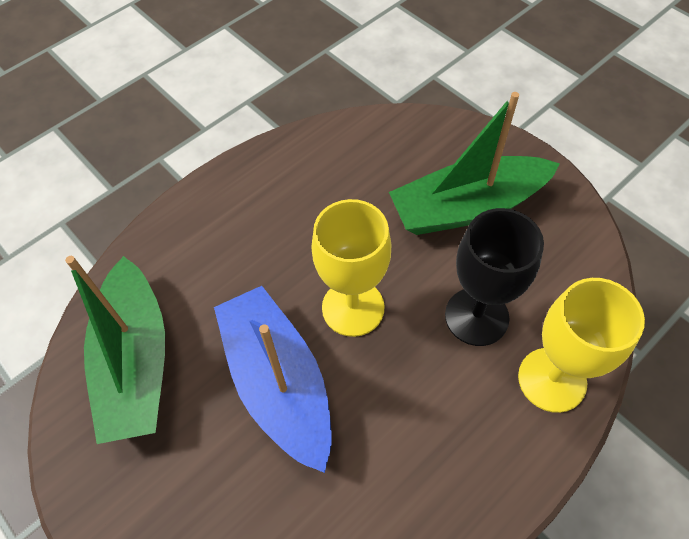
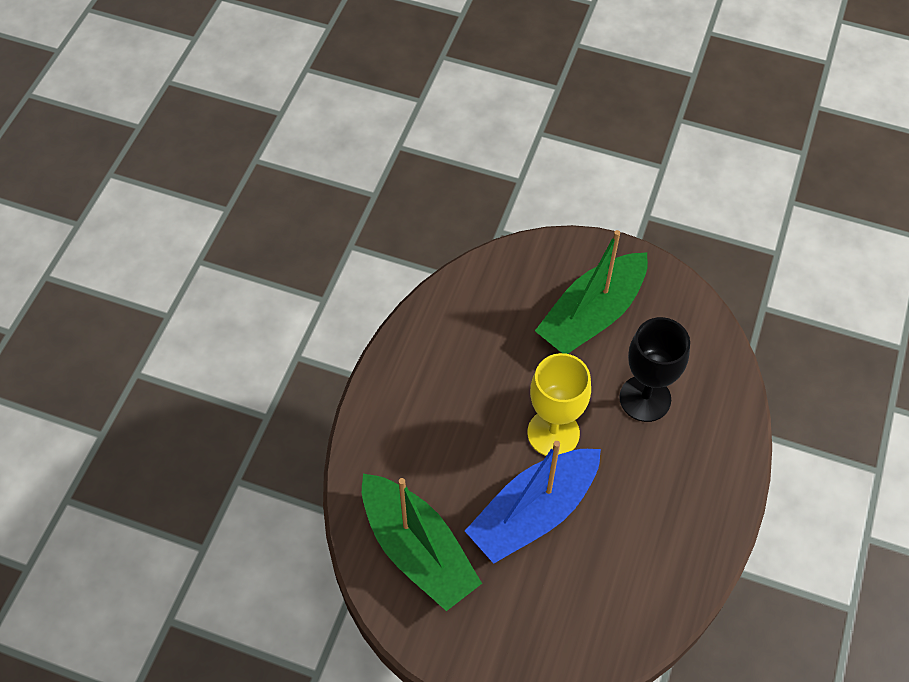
camera: 30 degrees left, 0 degrees up
(278, 382) = (533, 513): blue boat -> blue boat turned 75 degrees counterclockwise
(552, 379) = (719, 420): yellow goblet -> none

